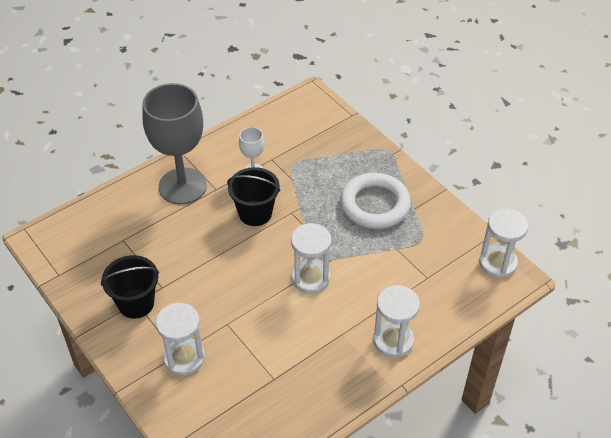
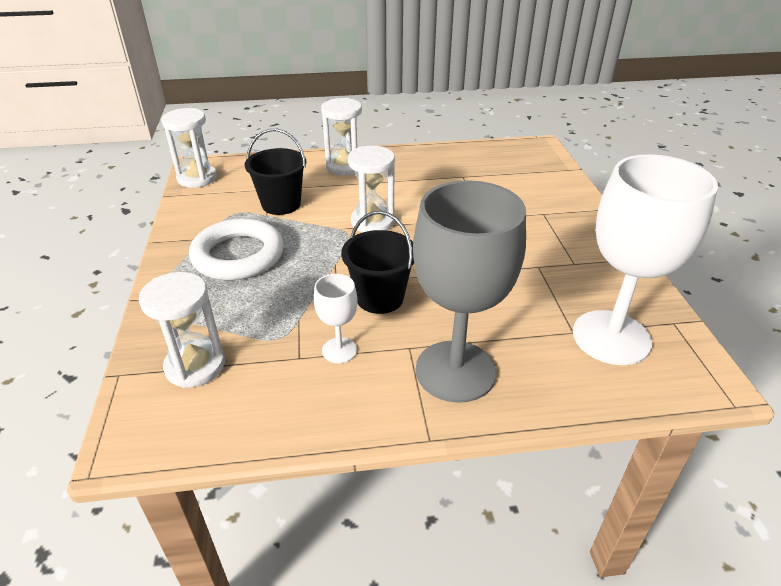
camera: 150 degrees left, 10 degrees down
(98, 245) = (611, 337): none -> white goblet
(136, 303) = (574, 262): black bucket -> black bucket (281, 204)
(184, 358) = (537, 209): white hourglass -> white hourglass (195, 366)

